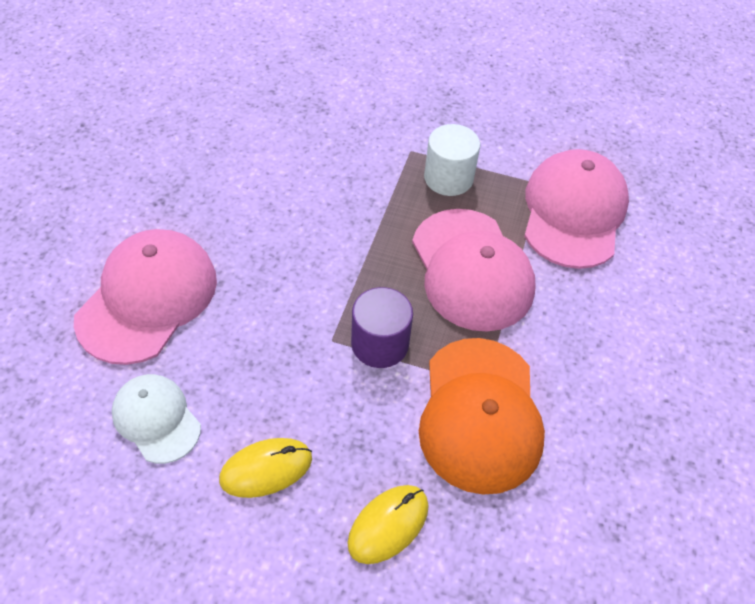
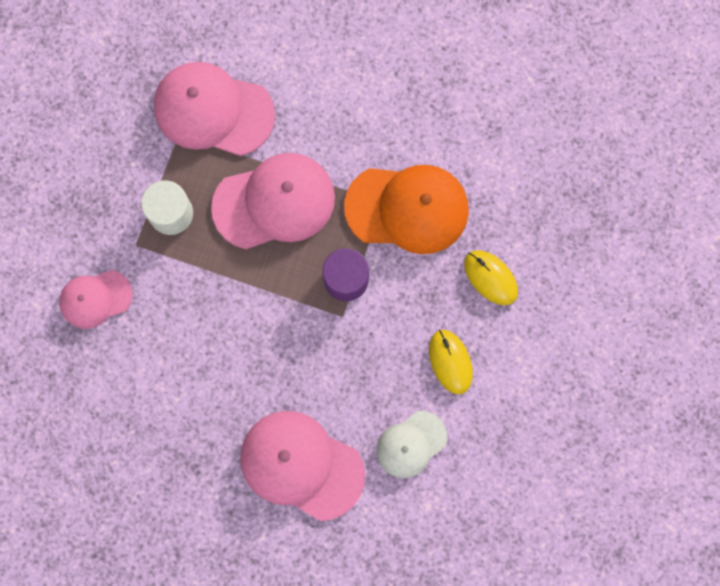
camera: 85 degrees left, 25 degrees up
(351, 121) = (95, 299): none -> pink cap

